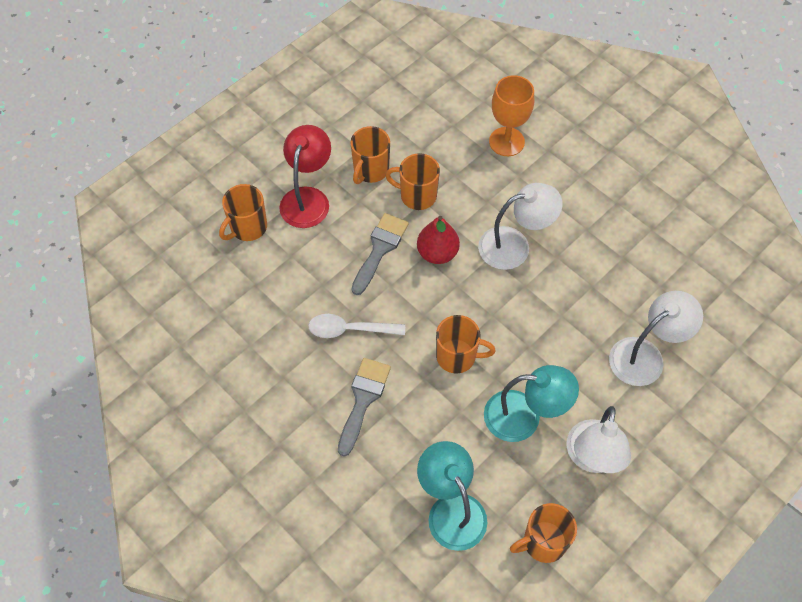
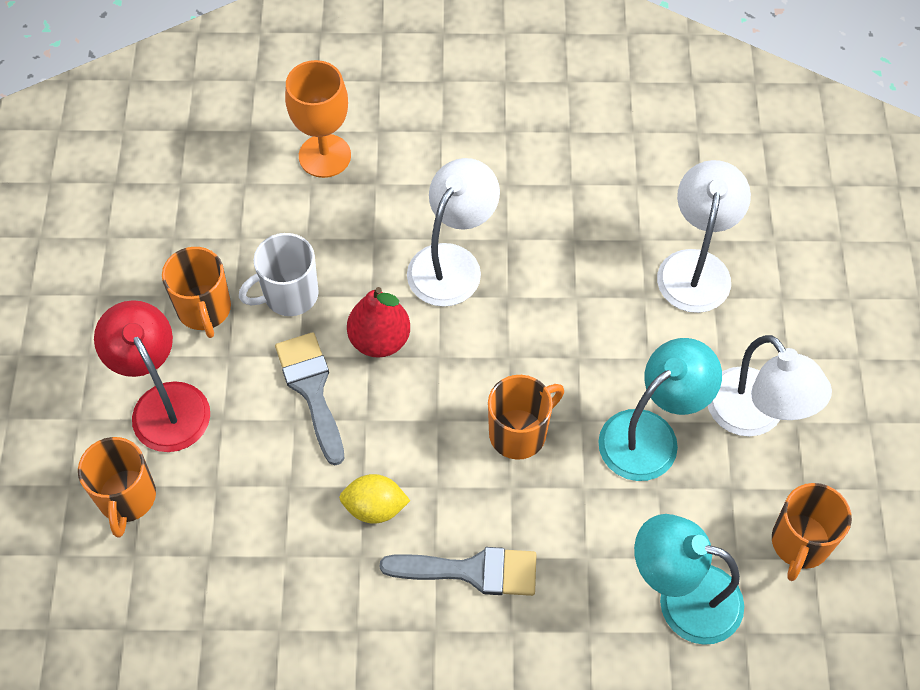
camera: 45 degrees left, 0 degrees up
(350, 329) = (375, 508): white spoon -> yellow lemon
(363, 400) = (472, 571): grey brush -> grey brush turned 120 degrees clockwise
(417, 195) = (289, 295): orange mug -> white mug

